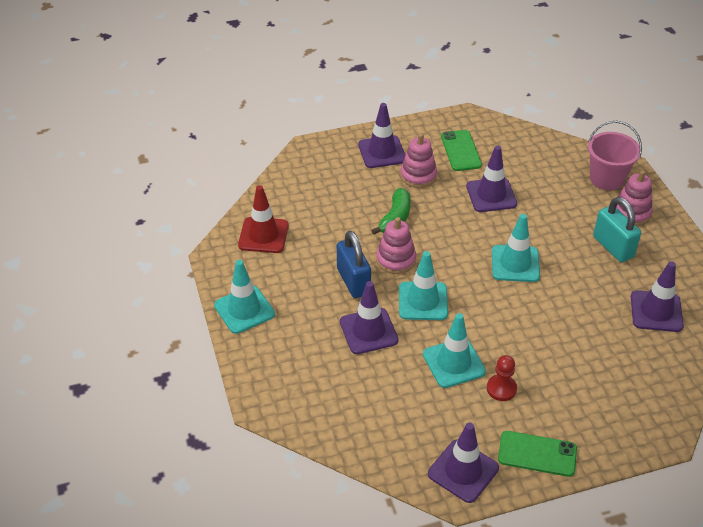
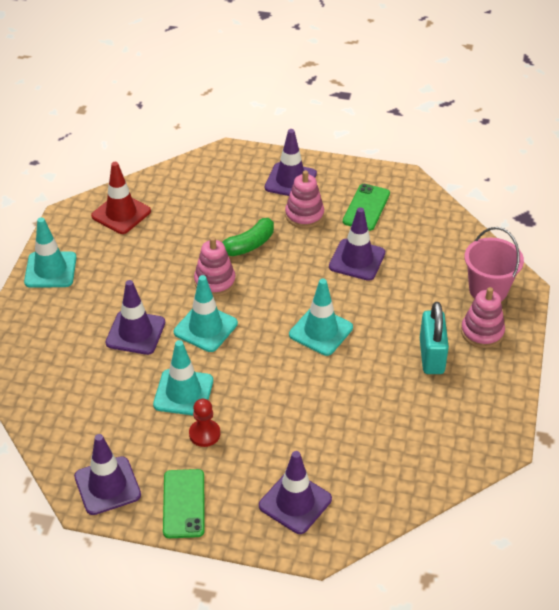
camera: 30 degrees right, 0 degrees up
(353, 281) = (161, 285): blue padlock -> none
(537, 454) = (184, 503): green phone -> green phone turned 45 degrees clockwise
(656, 311) = (416, 433): purple traffic cone -> purple traffic cone (295, 502)

